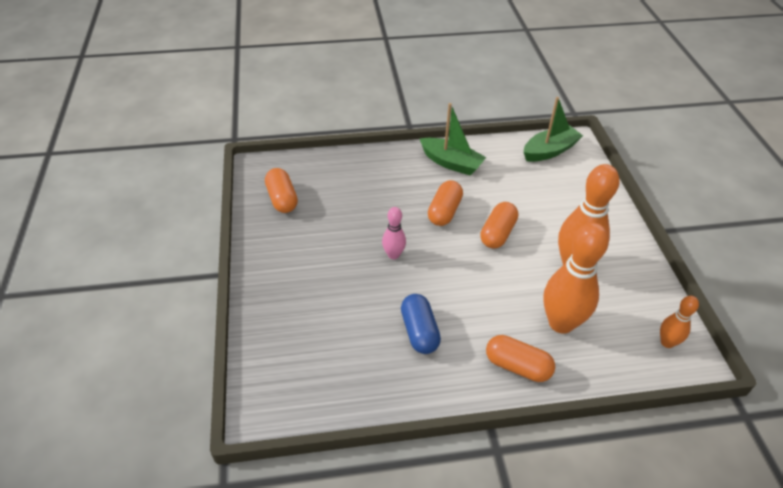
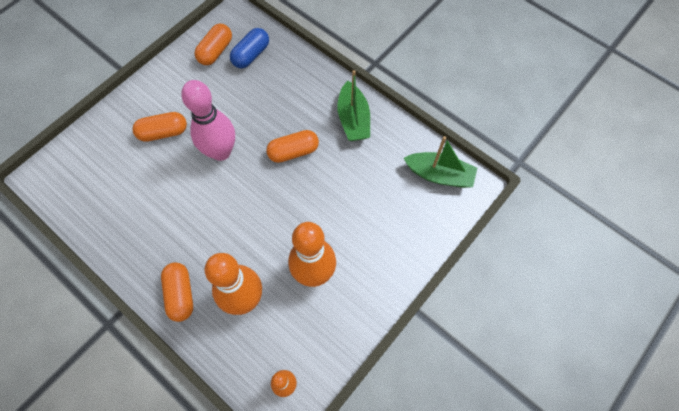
camera: 50 degrees right, 20 degrees up
(393, 255) = (221, 152): pink bowling pin -> pink bowling pin, size x1.96
(419, 332) = (164, 215): blue capsule -> blue capsule (251, 55)
(497, 233) = (302, 200): orange capsule -> orange capsule (163, 132)

